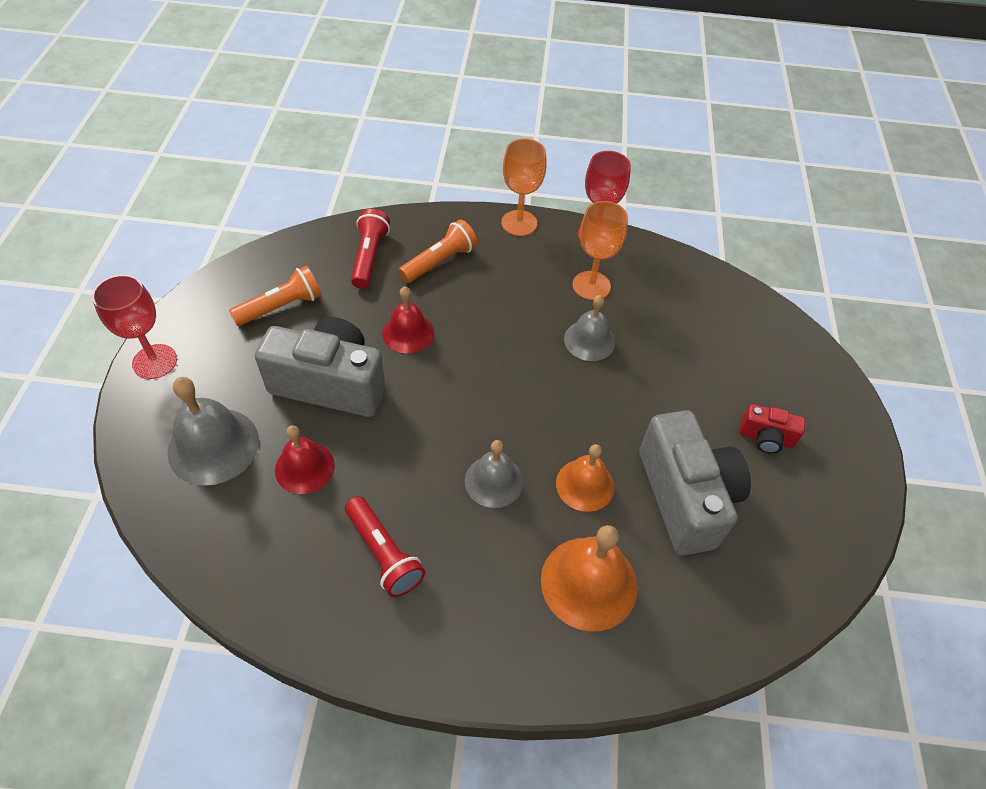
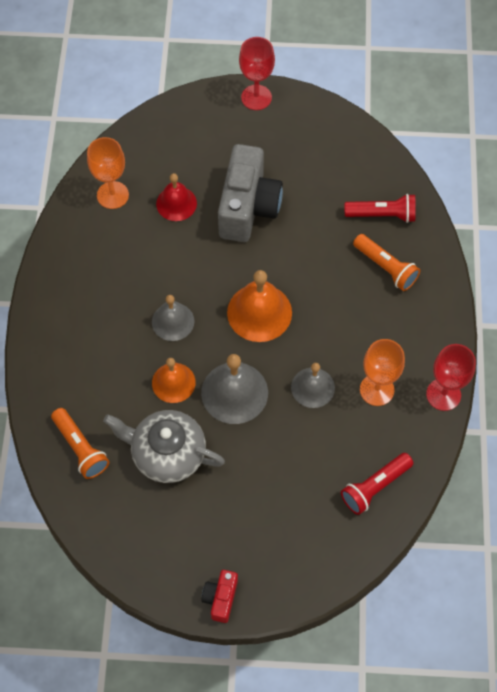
camera: 90 degrees right, 10 degrees up
(213, 446) = (189, 148): grey bell -> grey bell (234, 392)
(281, 307) = (318, 163): orange flashlight -> orange flashlight (80, 448)
(383, 554) = (114, 259): red flashlight -> red flashlight (374, 487)
(408, 333) = (303, 252): red bell -> none
(519, 223) = (446, 328): orange goblet -> orange goblet (112, 195)
(589, 583) = (97, 384): orange bell -> orange bell (259, 312)
(685, 497) = (167, 453): grey camera -> grey teapot
(765, 438) = (225, 521): red camera -> red camera (220, 598)

